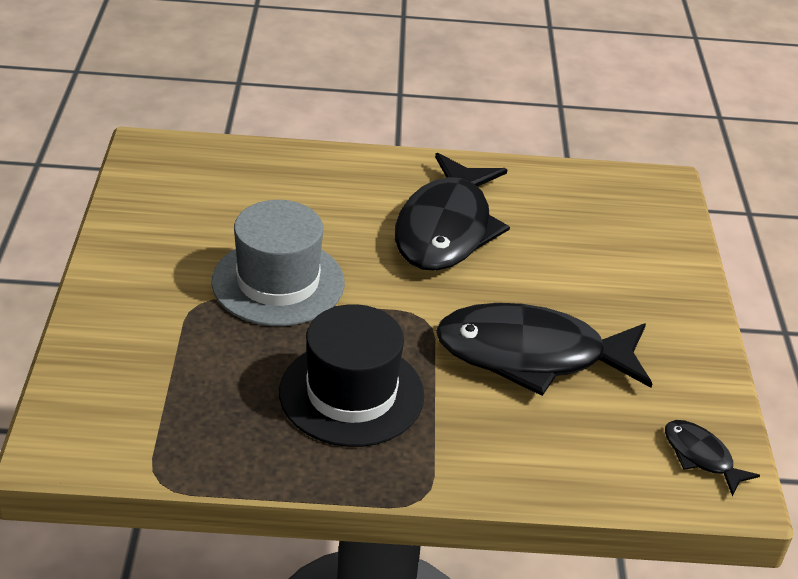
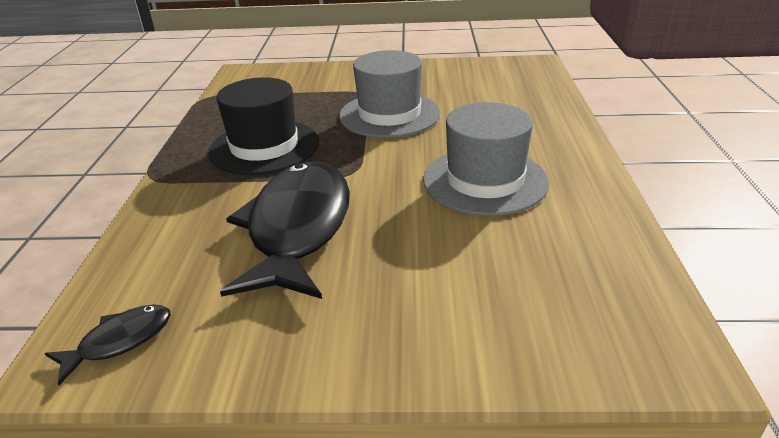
camera: 95 degrees right, 5 degrees down
(446, 228) = (485, 181): black fish -> grey hat

